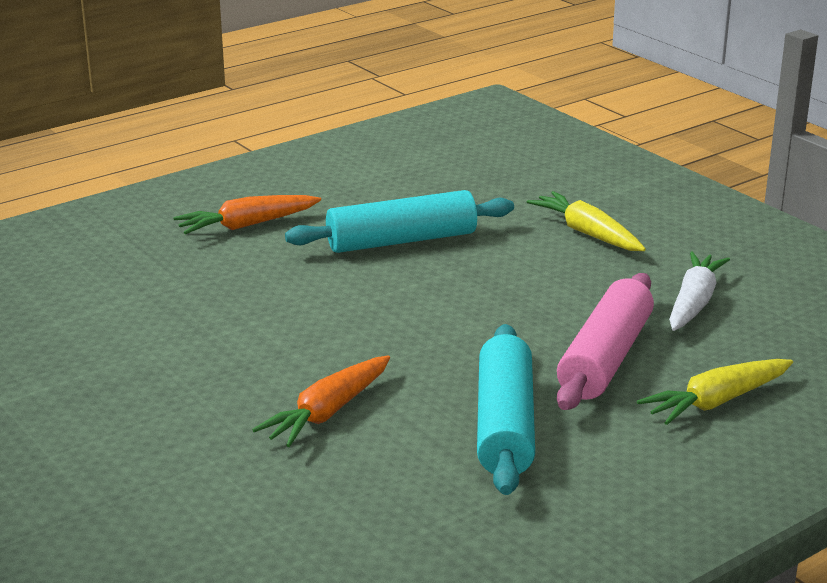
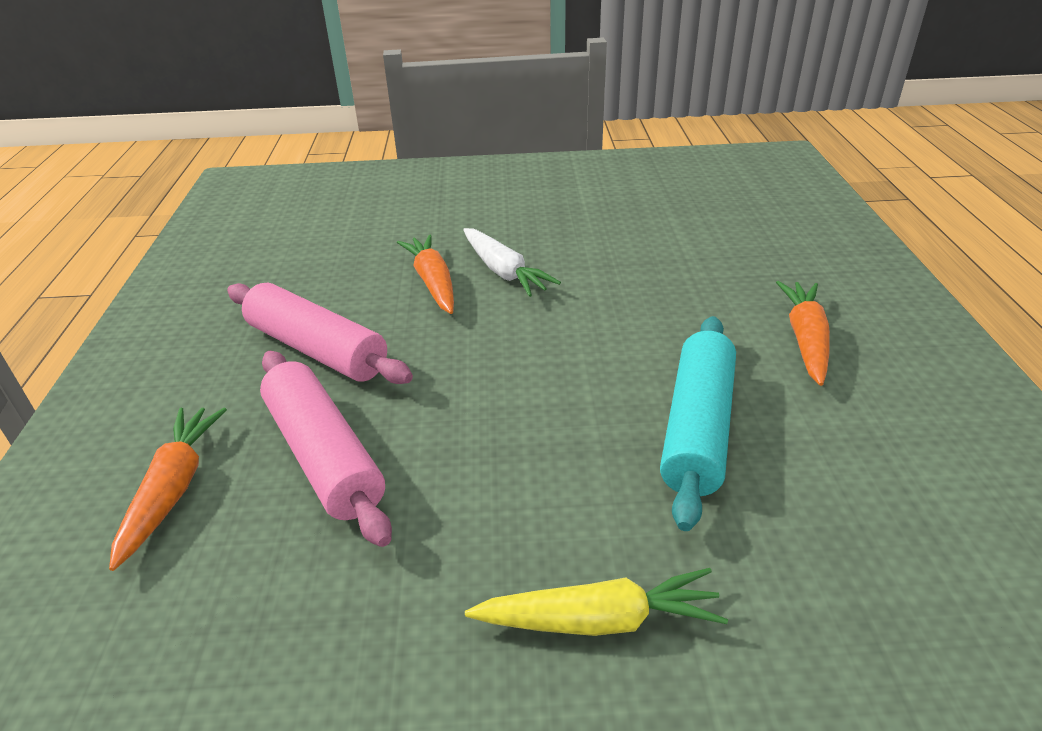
camera: 125 degrees right, 10 degrees up
(505, 425) = (317, 349): turquoise rolling pin -> pink rolling pin
(693, 303) = (329, 608): white carrot -> white carrot (504, 271)
(716, 402) = (173, 489): yellow carrot -> orange carrot

